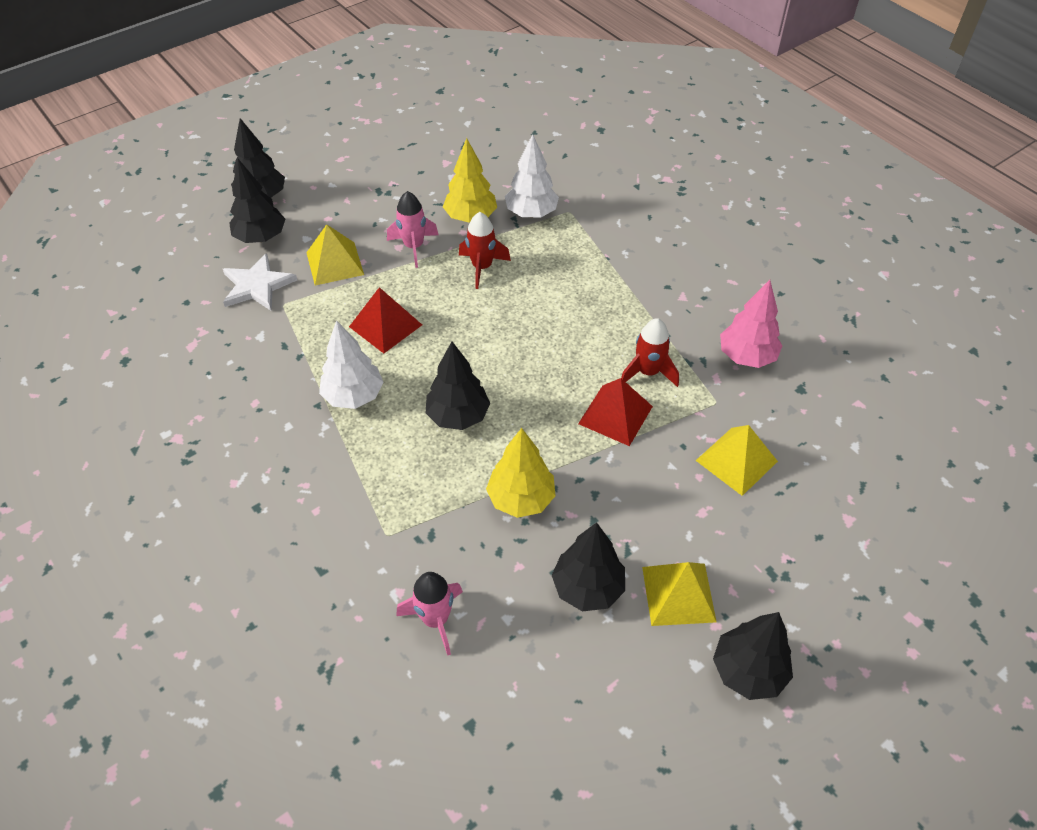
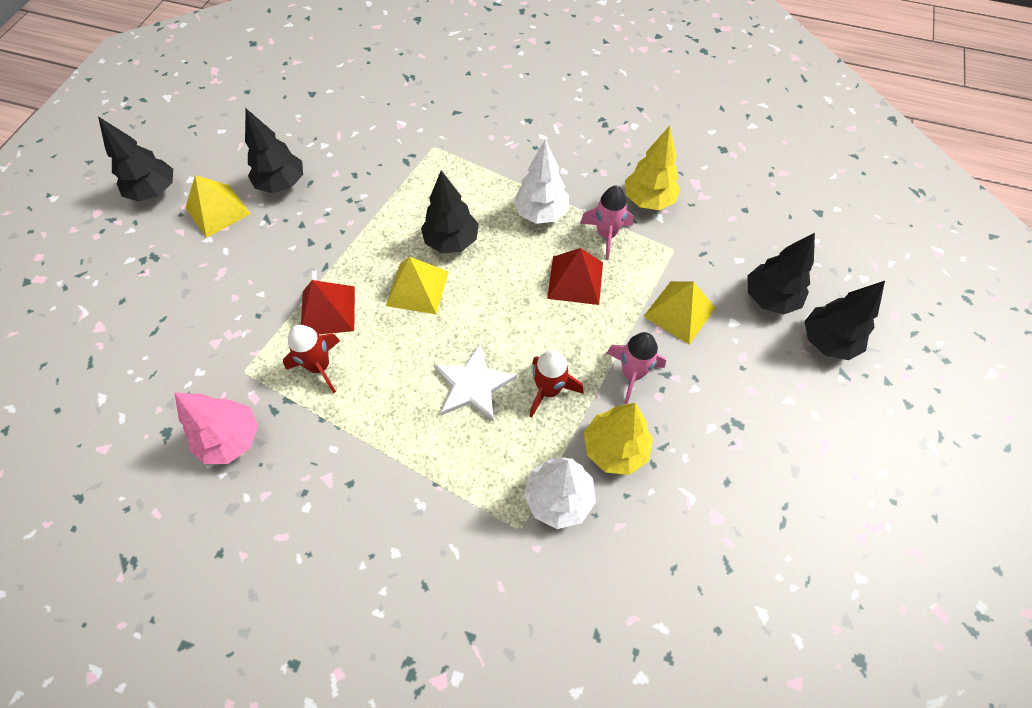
camera: 145 degrees right, 10 degrees up
(257, 285) = (713, 253): white star -> white star (473, 385)
(435, 619) = (367, 124): pink rocket -> pink rocket (606, 235)
(521, 499) = (361, 211): yellow tree -> yellow tree (648, 200)
(736, 461) = (207, 326): yellow pyramid -> yellow pyramid (417, 288)

